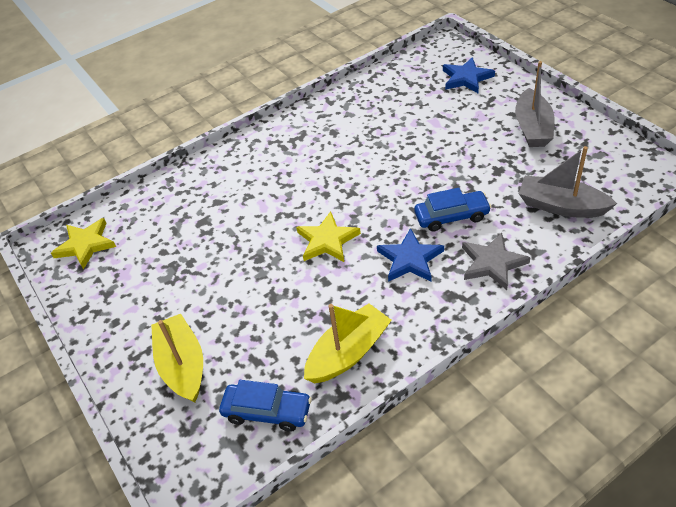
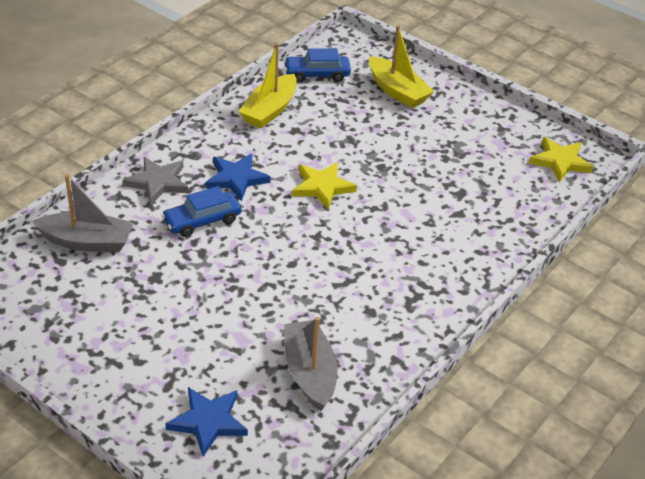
camera: 155 degrees right, 5 degrees down
(532, 128) = (112, 339): grey boat -> grey boat (309, 373)

